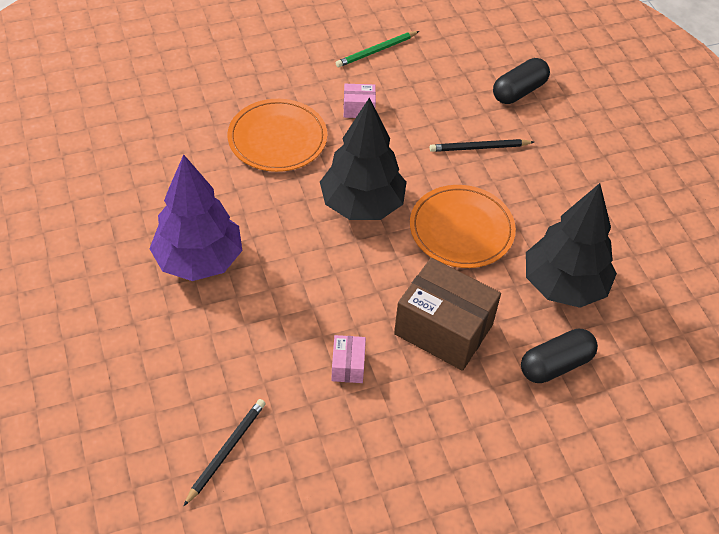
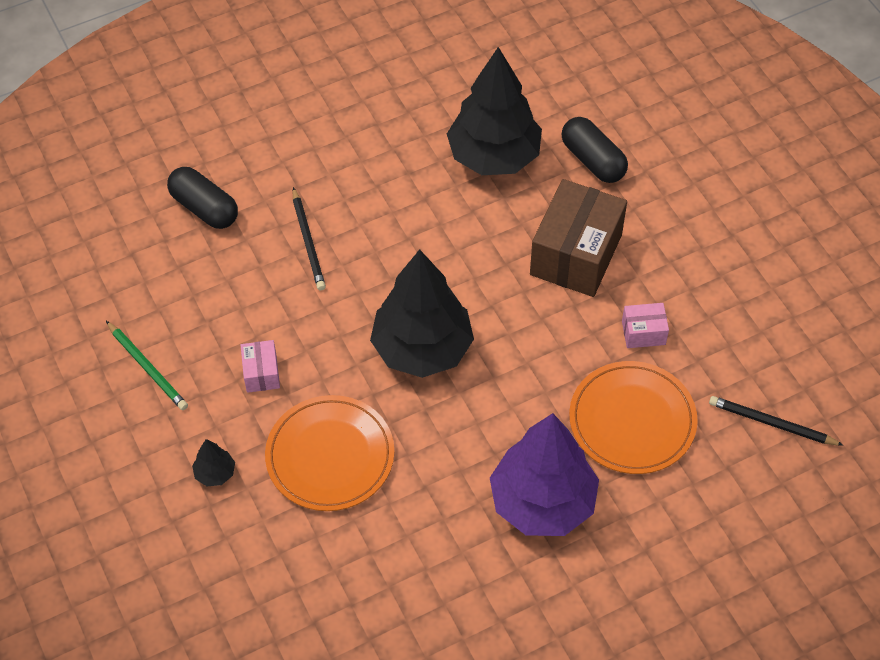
camera: 95 degrees left, 5 degrees up
(280, 77) = (215, 473): none -> black tree
(461, 229) = (438, 249): orange plate -> orange plate (632, 420)

